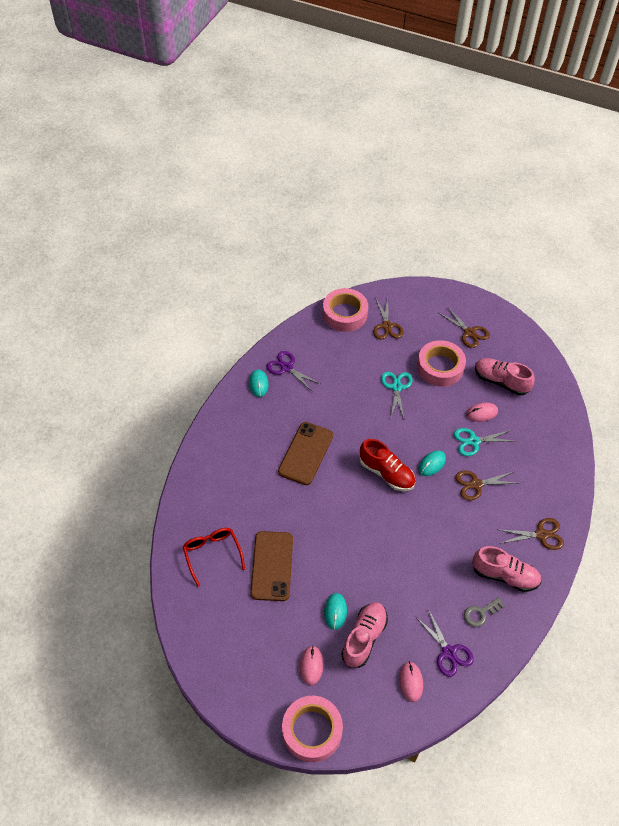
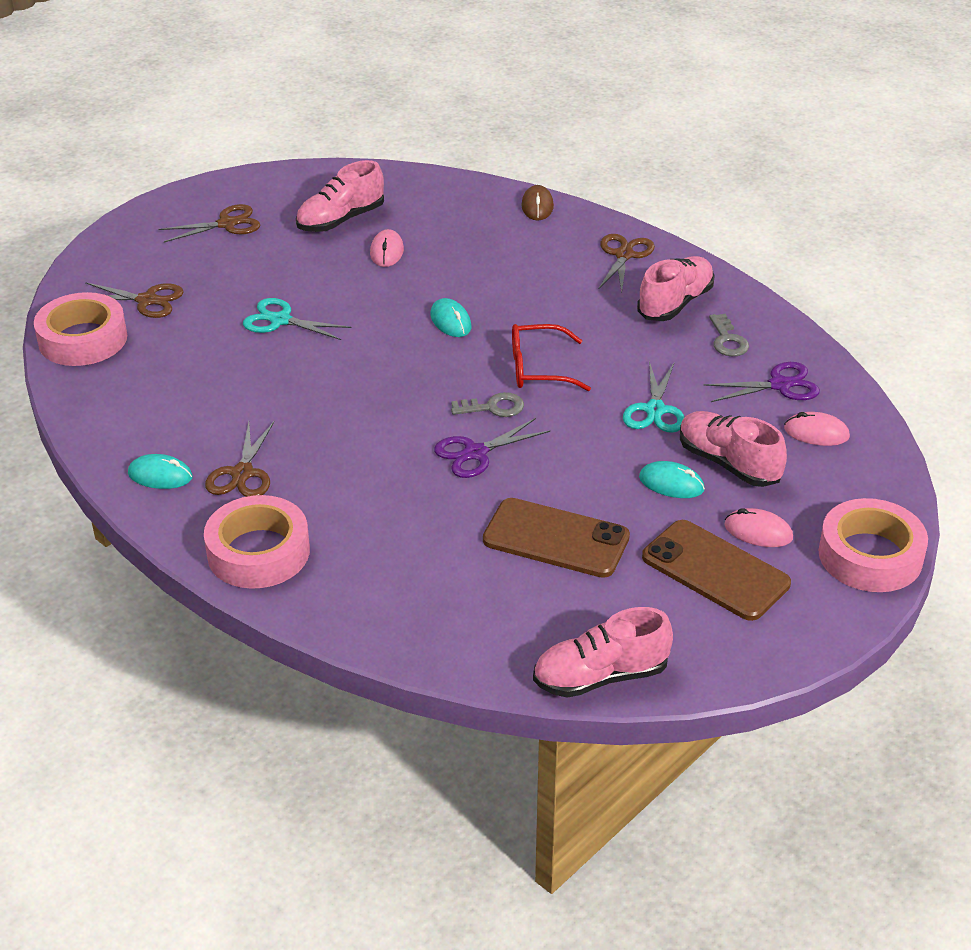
camera: 70 degrees left, 15 degrees down
(181, 612) = (600, 676): none -> pink shoe
(212, 554) = (499, 610): red glasses -> red glasses (539, 368)
(286, 368) = (149, 433): purple scissors -> purple scissors (475, 453)
(305, 453) = (350, 450): brown phone -> brown phone (715, 571)
(365, 507) = (493, 407): none -> grey key
(386, 473) = (441, 370): red shoe -> none
(440, 367) = (272, 268): pink tape -> pink tape (258, 552)
(474, 441) = (433, 272): turquoise scissors -> turquoise scissors (655, 410)
(476, 484) = (510, 289): brown scissors -> brown scissors (242, 473)
(569, 474) = (537, 206): none -> brown mouse

